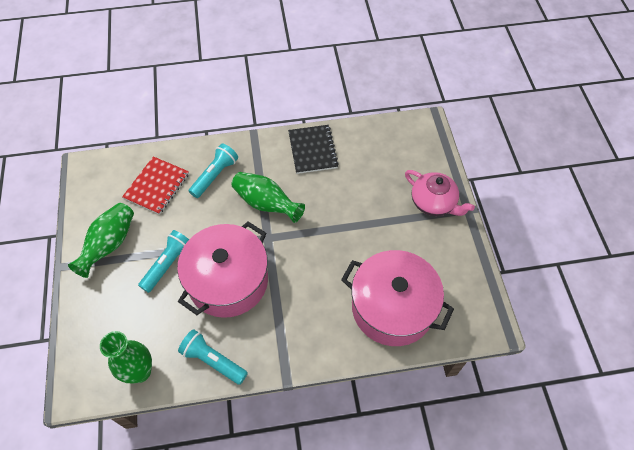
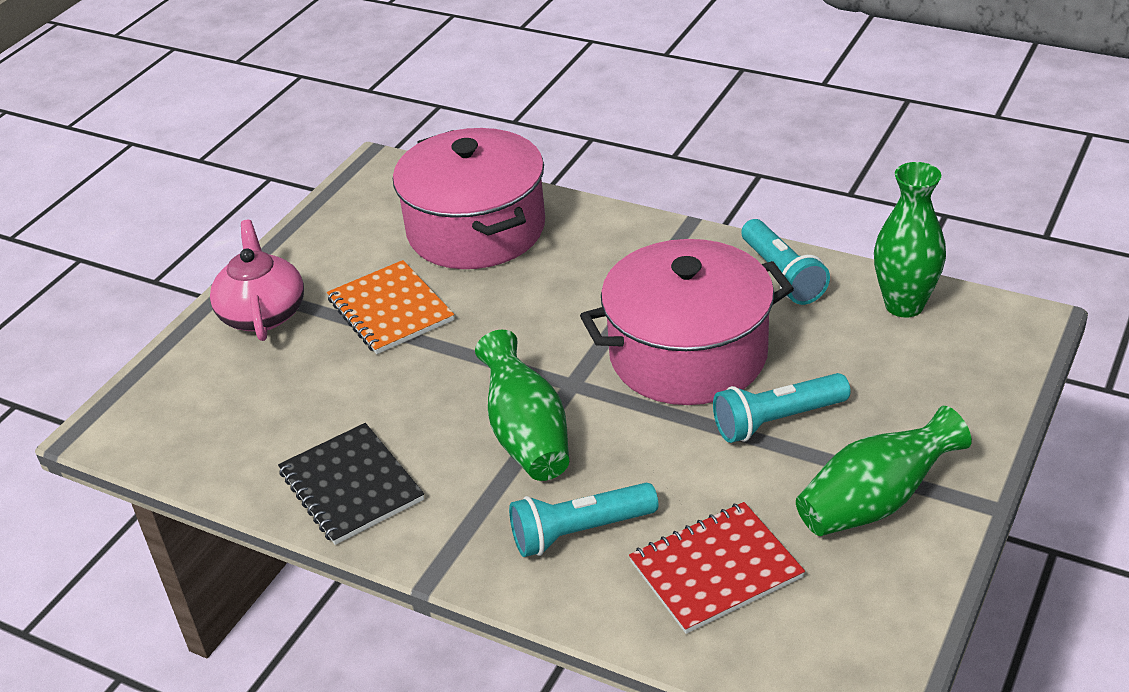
camera: 140 degrees left, 20 degrees down
(312, 150) = (351, 486): black notebook -> black notebook turned 60 degrees counterclockwise
(381, 234) = (390, 310): none -> orange notebook

